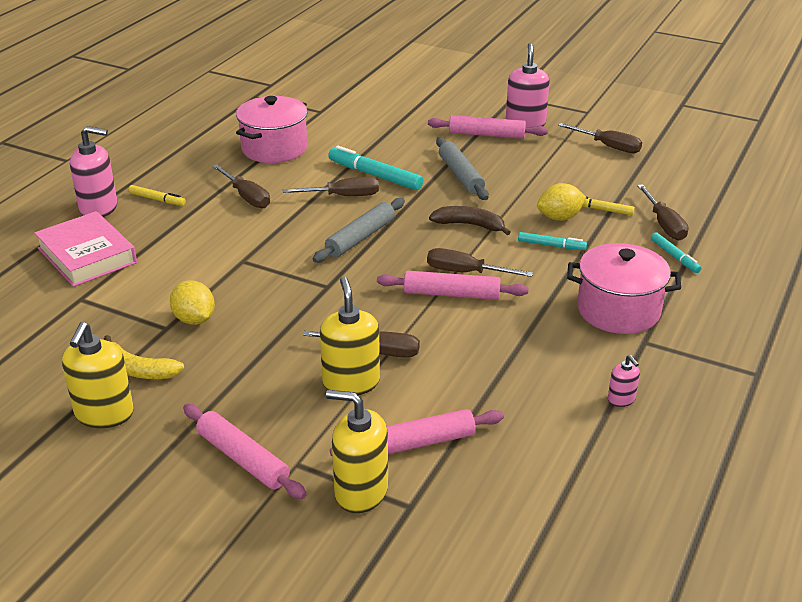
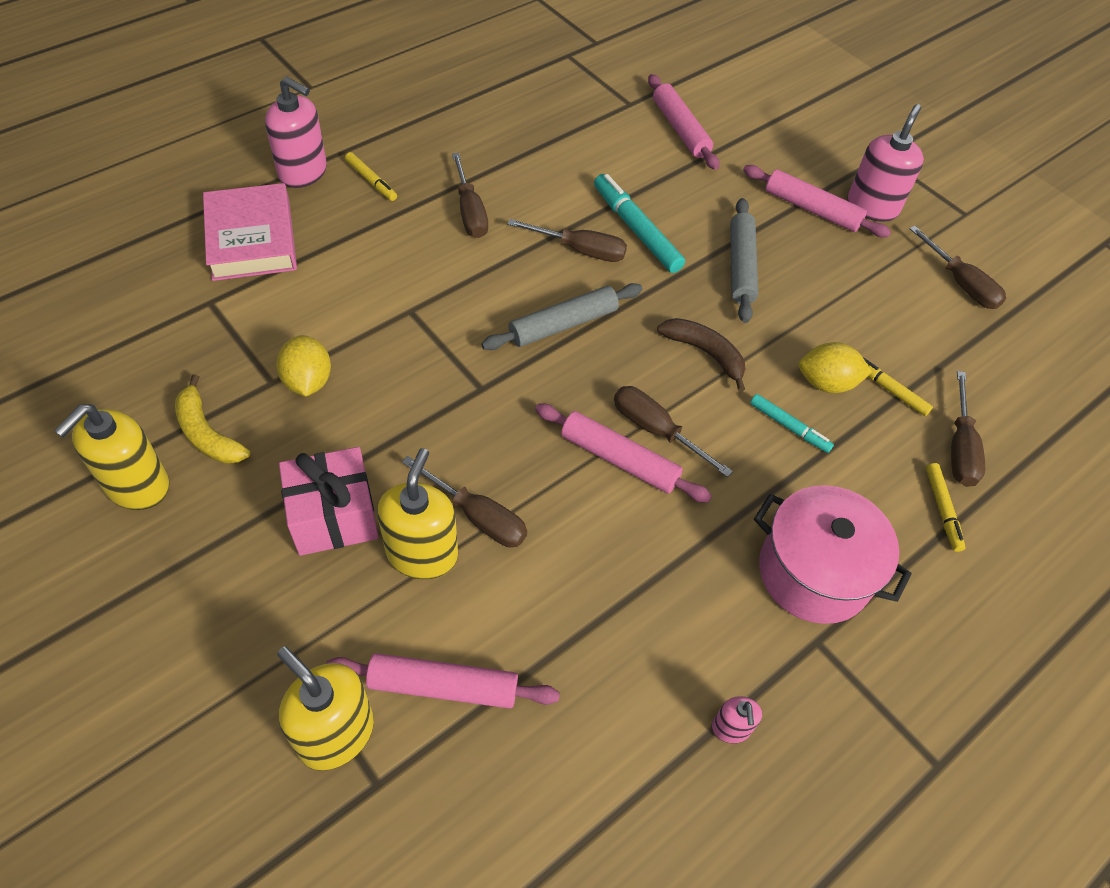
camera: 20 degrees right, 20 degrees up
(242, 459) = (238, 620): pink rolling pin -> pink rolling pin (680, 129)
(271, 383) = (334, 516): none -> pink gift
(274, 148) = (543, 146): pink pot -> none
(674, 257) = (942, 510): turquoise marker -> yellow marker

